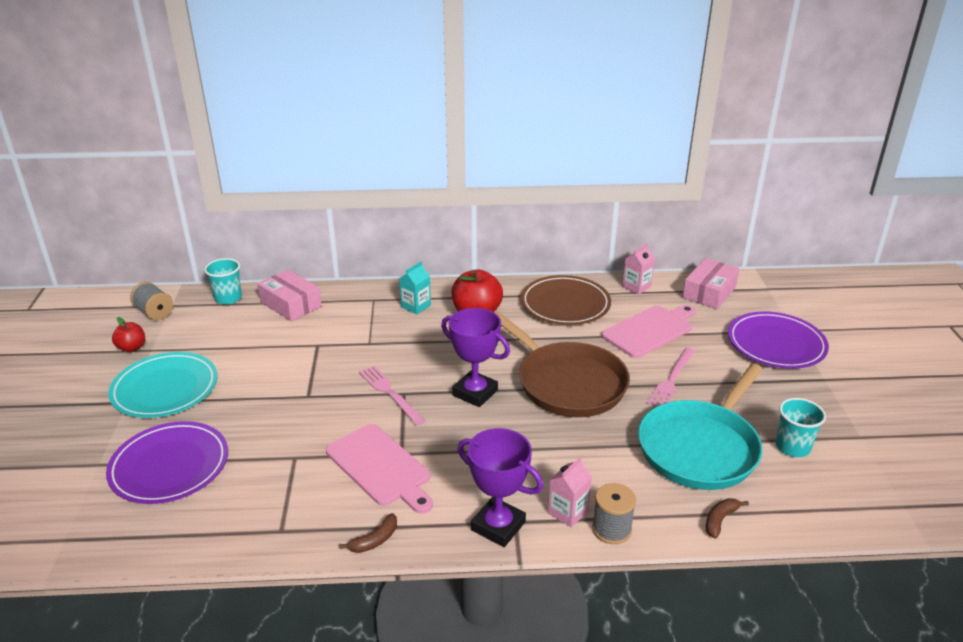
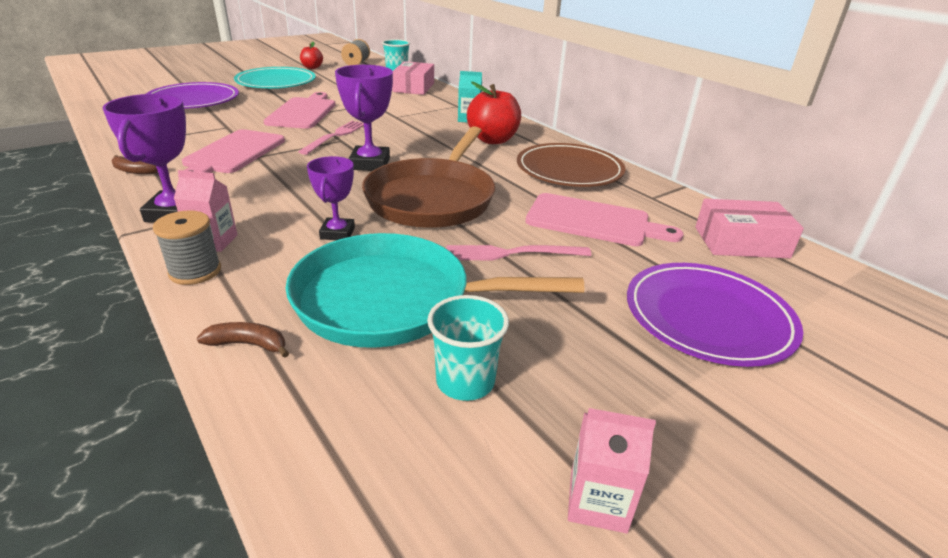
camera: 55 degrees right, 0 degrees up
(298, 395) = (303, 112): none -> pink cutting board
(594, 446) = (337, 233): none -> purple trophy
(636, 287) = (667, 197): pink carton -> pink carton (598, 501)

